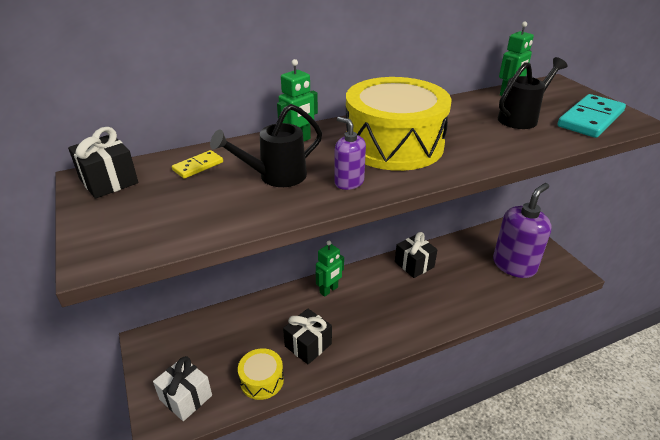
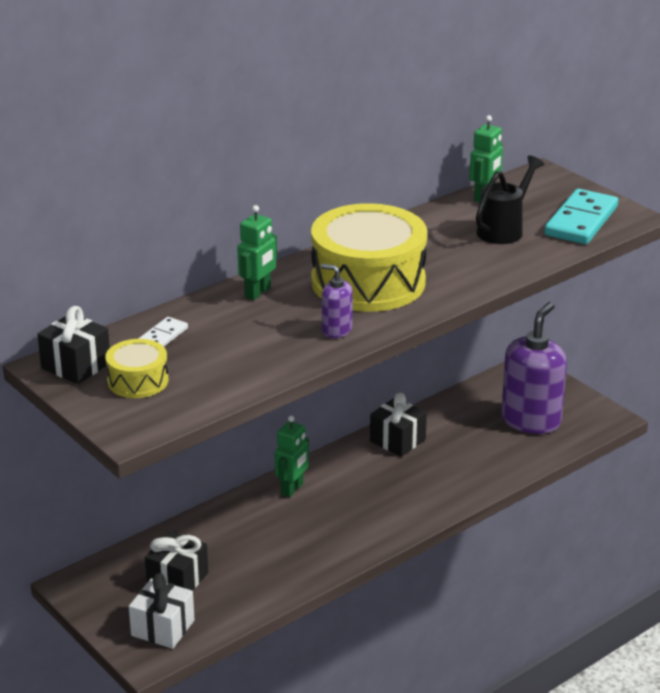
camera: 15 degrees left, 5 degrees down
(198, 166) = (163, 336): yellow domino -> white domino
(262, 380) = (248, 596): yellow drum -> yellow drum (138, 381)
(276, 176) = (256, 335): black watering can -> none
(308, 345) = (290, 552): black gift -> black gift (177, 579)

